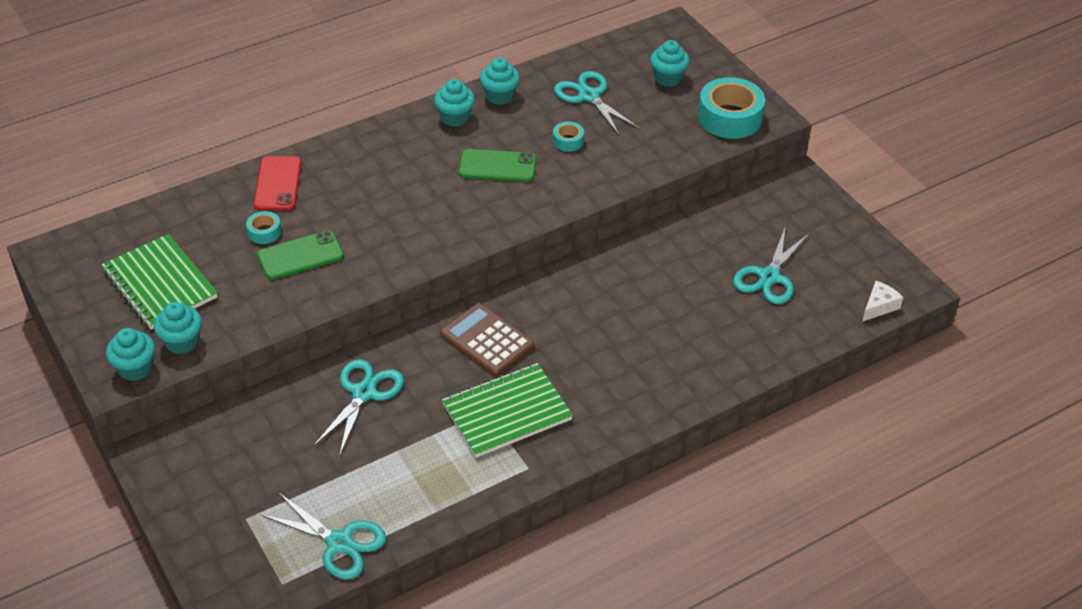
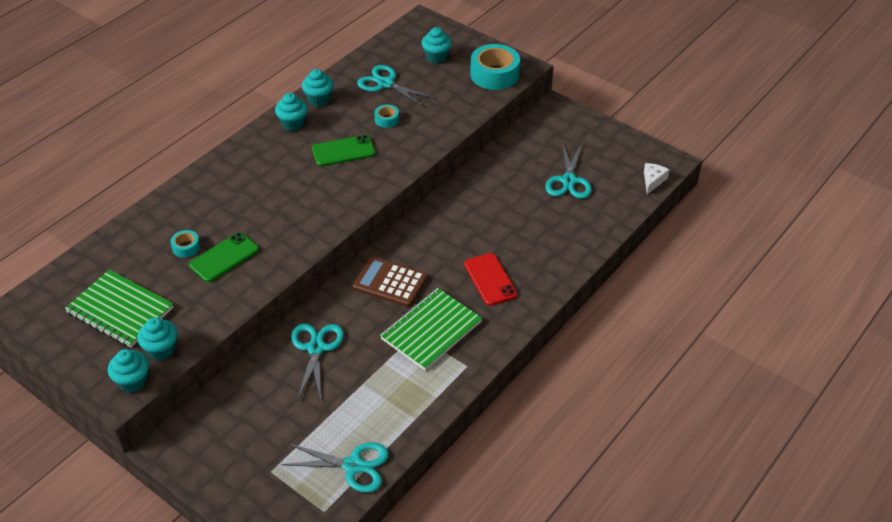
camera: 20 degrees left, 0 degrees up
(278, 184) = (178, 208): red phone -> red phone (490, 279)

